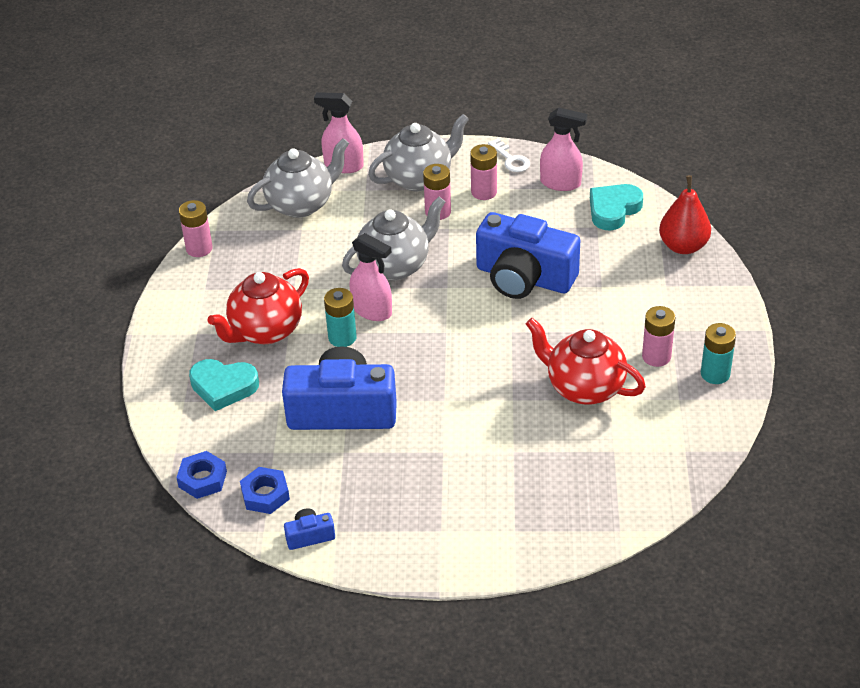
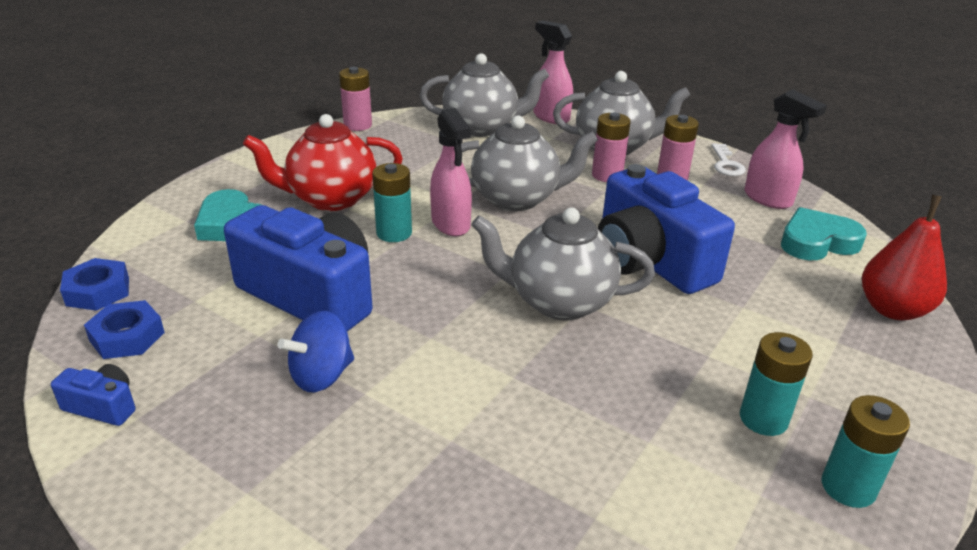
camera: 30 degrees right, 10 degrees down
(408, 455) = (321, 376): none -> blue spinning top
(495, 337) = (558, 302): none -> grey teapot
(583, 387) = (622, 408): red teapot -> none
(656, 356) = (763, 419): pink battery -> turquoise battery

